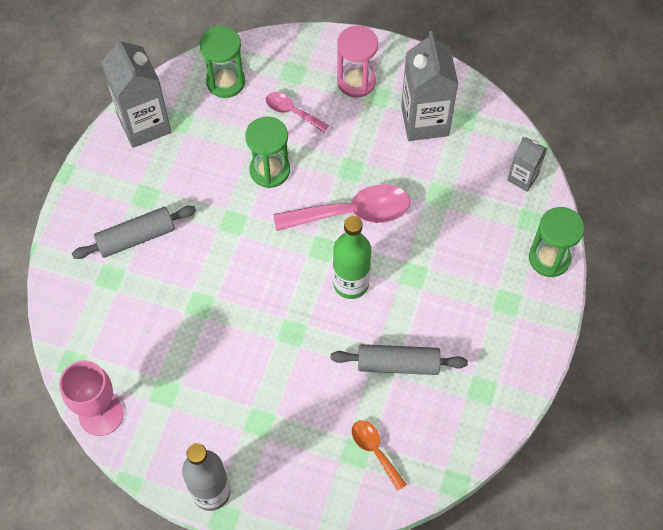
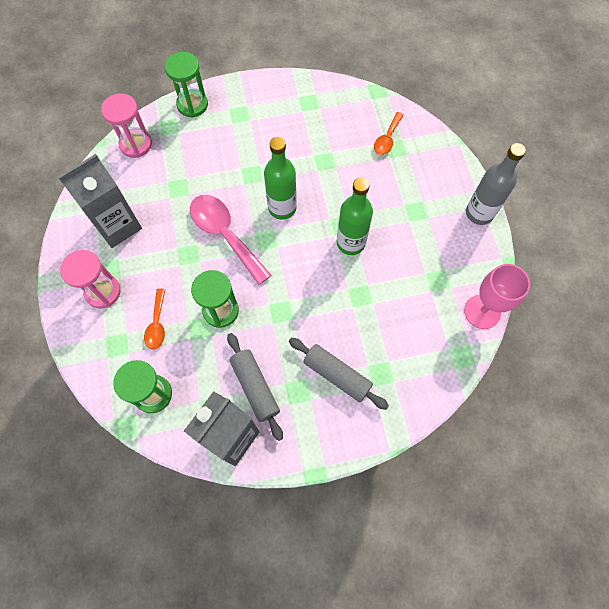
camera: 120 degrees left, 5 degrees up
(264, 329) = (350, 243): none -> green bottle
(292, 112) = (157, 324): pink spoon -> orange spoon
(398, 364) = (322, 153): grey rolling pin -> grey rolling pin (255, 387)
(522, 177) = (136, 144): grey carton -> pink hourglass

